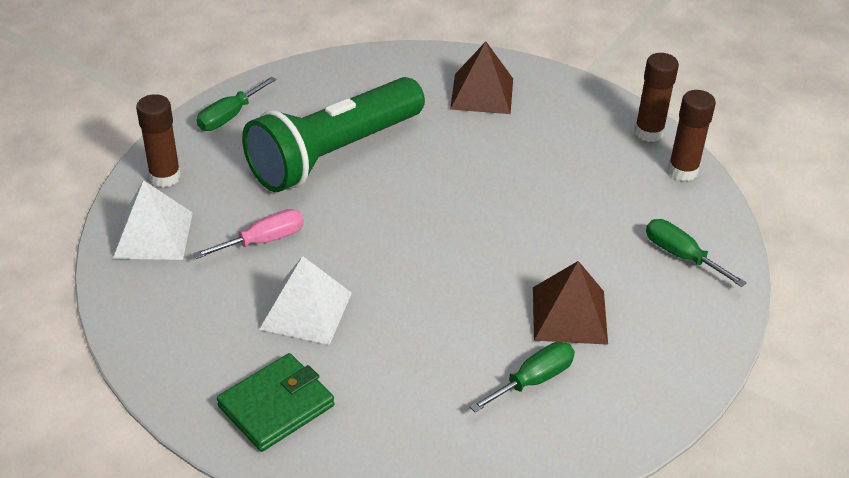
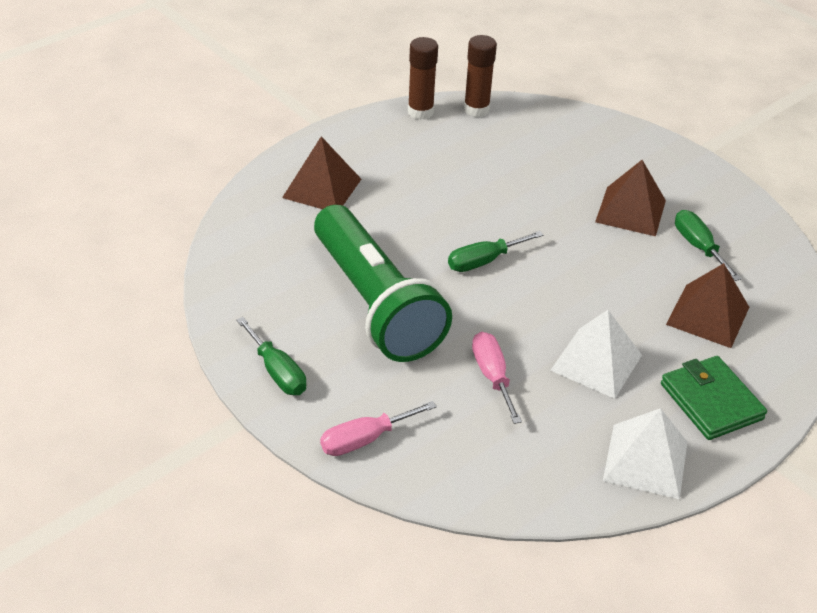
camera: 75 degrees left, 0 degrees up
(153, 235) = (459, 460): white pyramid -> white pyramid (645, 460)
(165, 177) = (365, 439): brown glue stick -> pink screwdriver
(413, 395) = (707, 315): none -> brown pyramid
(681, 256) = (576, 139): green screwdriver -> green screwdriver (484, 261)

